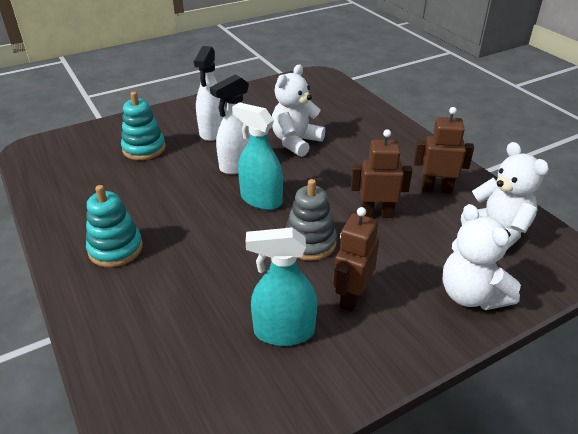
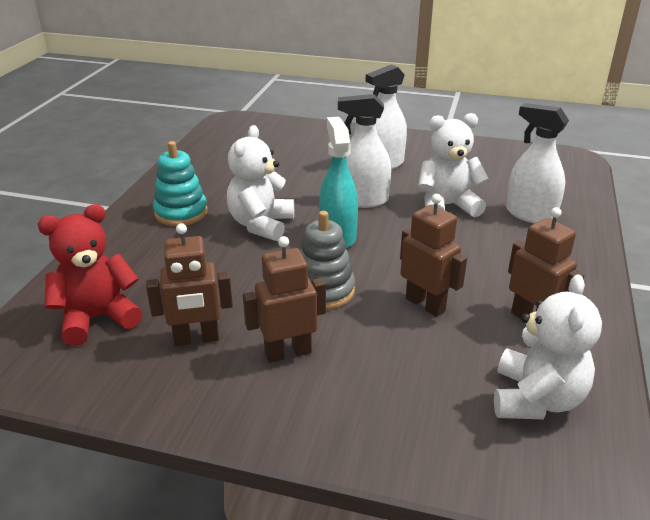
camera: 45 degrees right, 5 degrees down
(144, 149) = (307, 153): turquoise stacking toy -> none
(187, 373) = (97, 318): none -> red teddy bear
(284, 332) = (196, 339): turquoise spray bottle -> brown robot
(347, 124) = (530, 214): none -> white spray bottle
(471, 295) = (401, 429): white teddy bear -> white teddy bear (261, 225)

